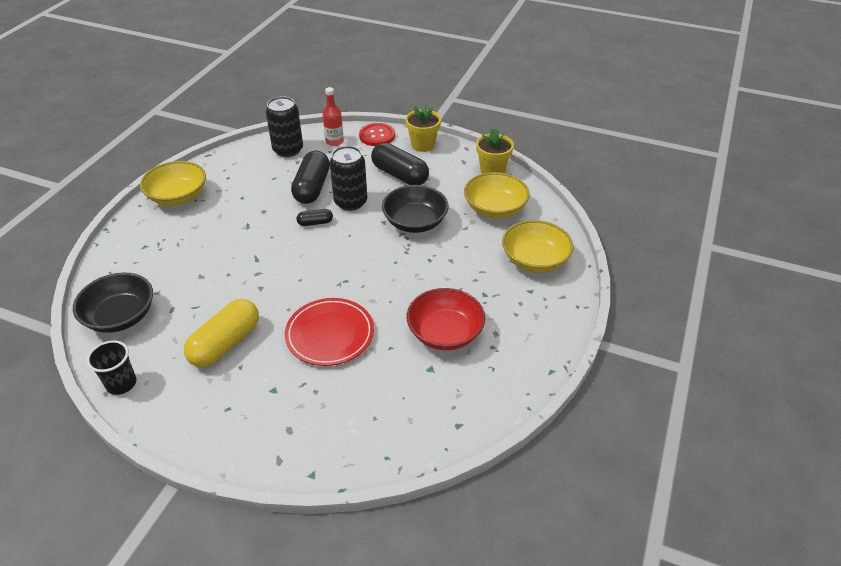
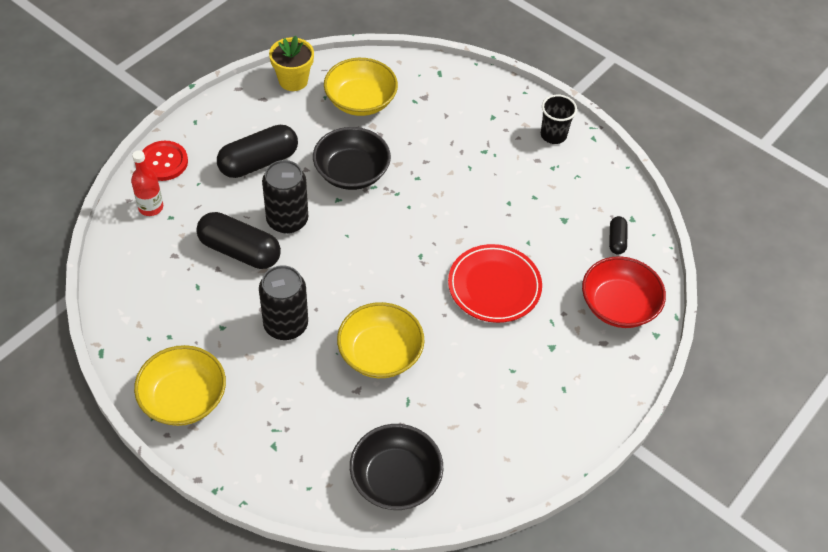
camera: 75 degrees left, 10 degrees up
(121, 384) = (501, 482): black cup -> black cup (553, 135)
(226, 343) = (475, 379): yellow capsule -> none
(288, 150) = (142, 260): black can -> black can (286, 325)
(315, 223) = (310, 262): black capsule -> black capsule (616, 240)
(423, 145) = (209, 124): yellow flower pot -> none
(445, 333) = (524, 196): red bowl -> red bowl (618, 305)
(534, 260) = (452, 98): yellow bowl -> yellow bowl (380, 353)

